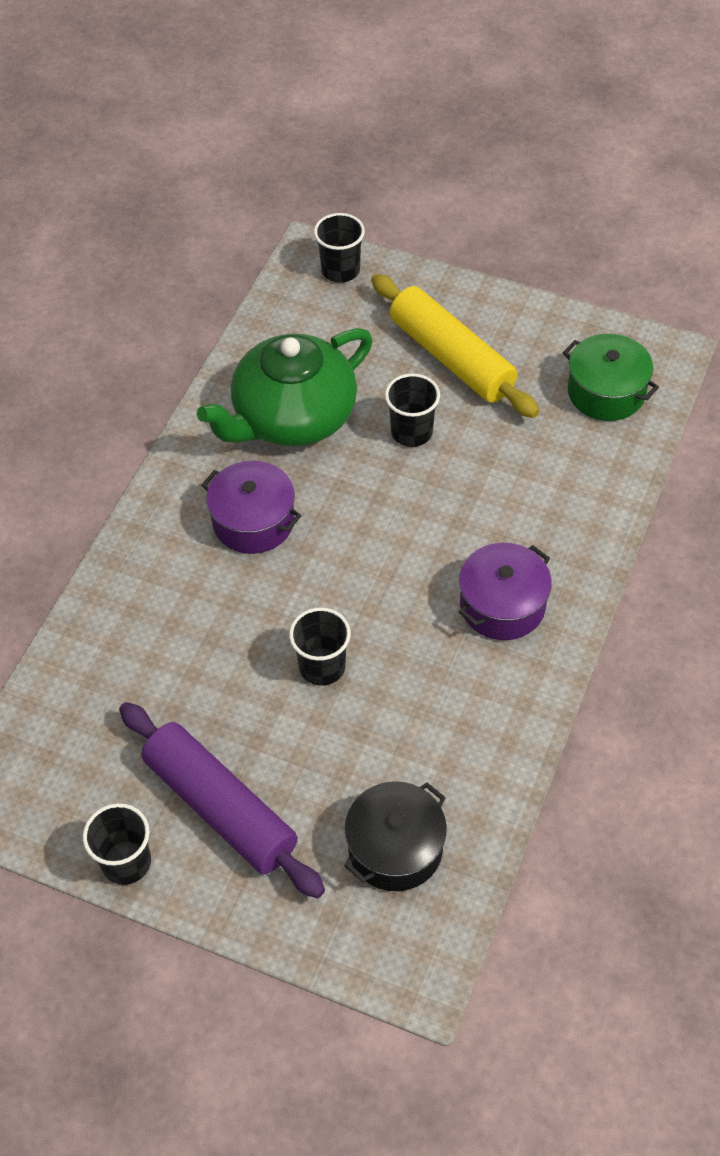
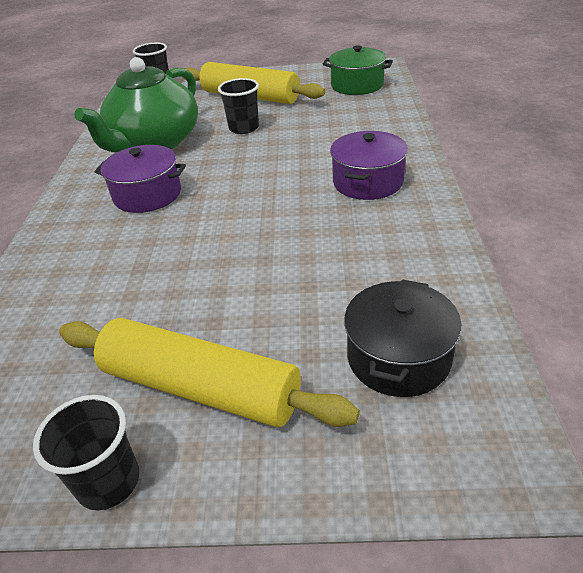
camera: 20 degrees left, 15 degrees down
(220, 807) = (200, 387): purple rolling pin -> yellow rolling pin
(322, 667) = (248, 255): black cup -> none

